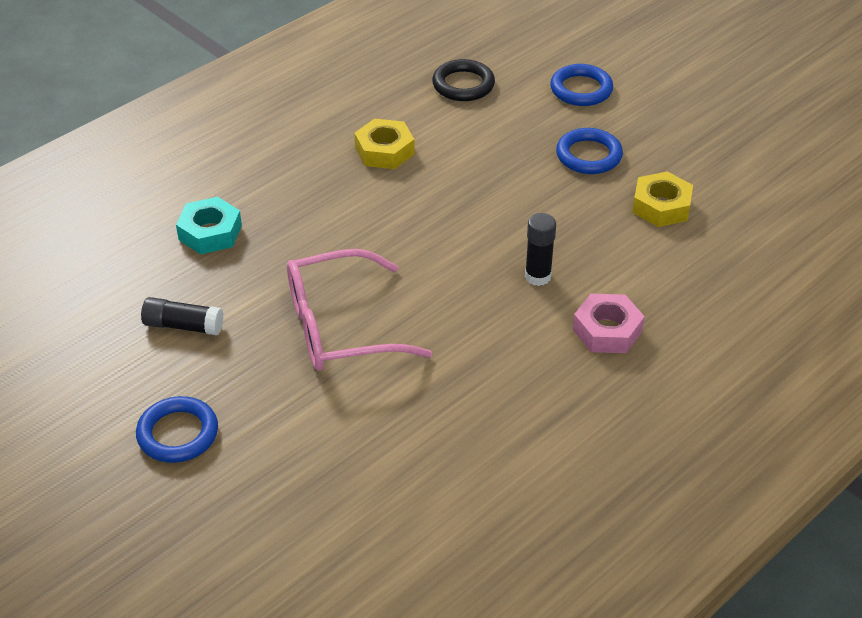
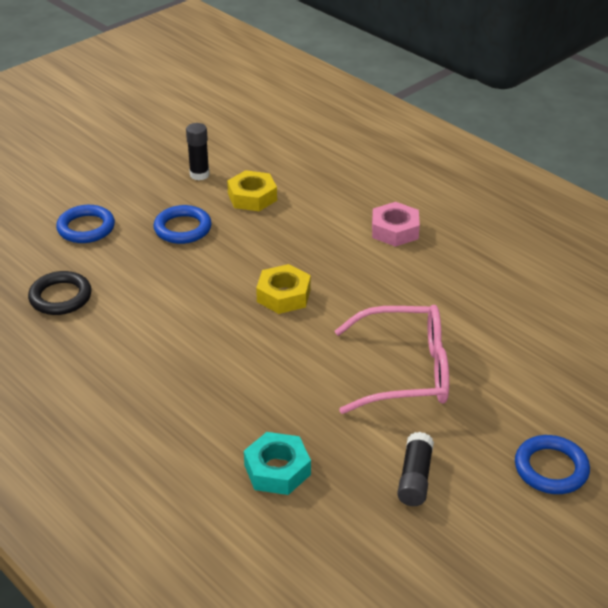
camera: 90 degrees left, 5 degrees down
(339, 327) = (406, 371): pink glasses -> pink glasses turned 75 degrees counterclockwise
(384, 151) = (158, 348): yellow nut -> yellow nut (283, 295)
(538, 276) = (336, 261): black glue stick -> black glue stick (199, 175)

